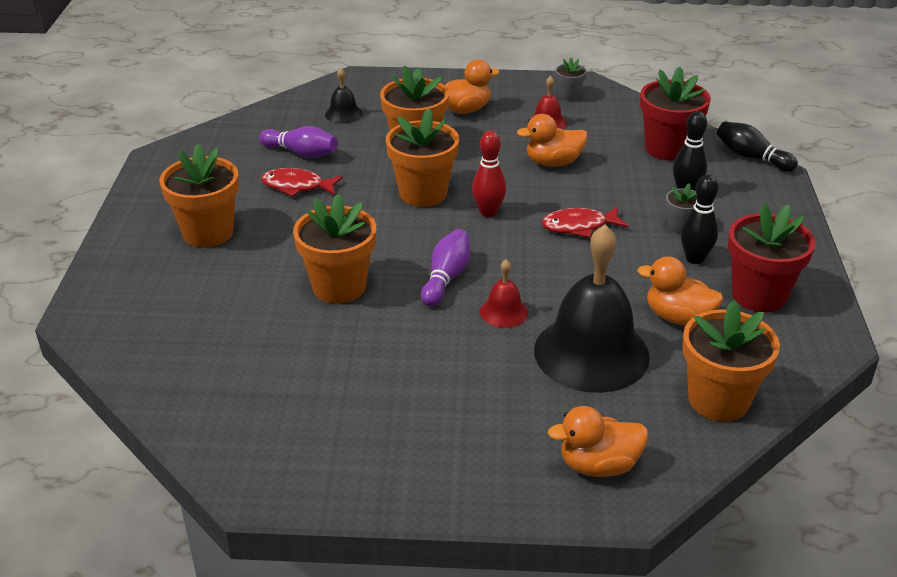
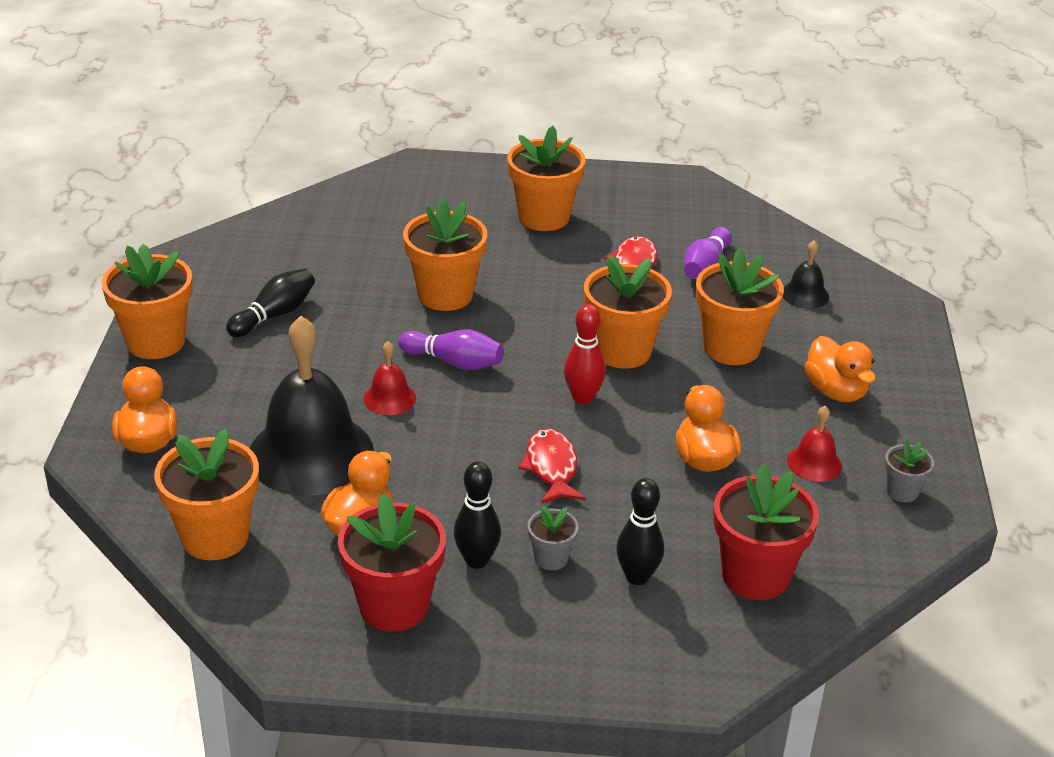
camera: 90 degrees right, 0 degrees up
(427, 485) = (156, 342): none -> orange flower pot
(751, 157) = (740, 666): black bowling pin -> black bowling pin (274, 315)

